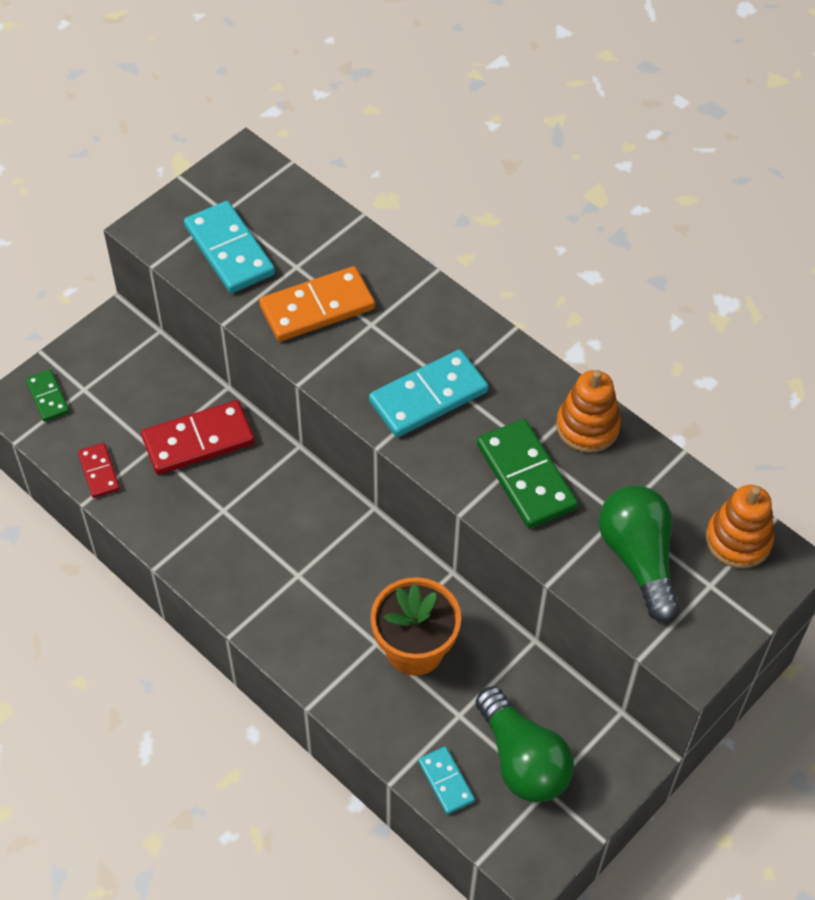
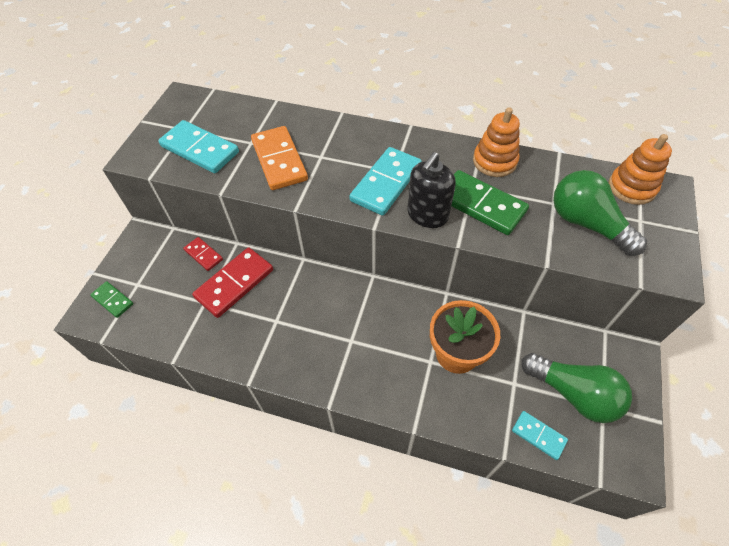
camera: 25 degrees left, 0 degrees up
(99, 472) = (174, 334): red domino -> red domino (203, 255)
(317, 308) = (279, 160): orange domino -> orange domino turned 60 degrees counterclockwise
(451, 460) = (427, 215): none -> black soap dispenser

